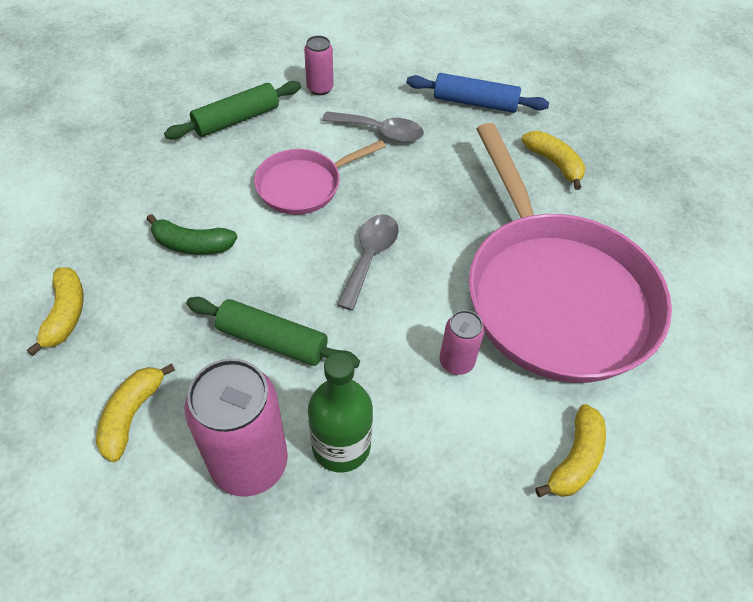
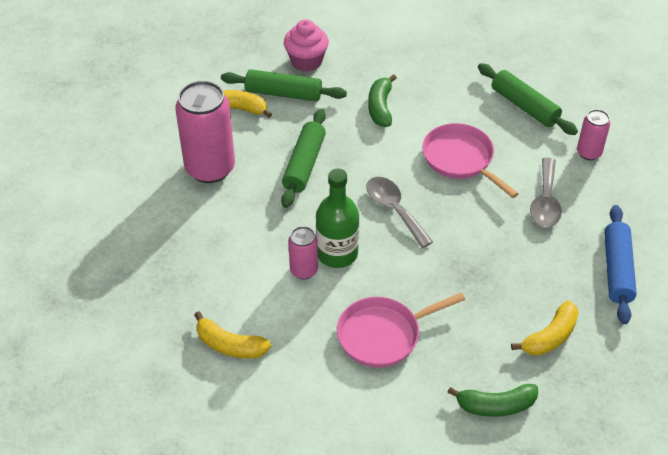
camera: 85 degrees right, 5 degrees down
(65, 314) = (306, 61): yellow banana -> pink cupcake
(122, 350) = (283, 93): none -> green rolling pin
(341, 446) = (227, 211): green bottle -> green bottle (337, 253)
(370, 257) = (394, 209): grey spoon -> grey spoon turned 135 degrees counterclockwise
(555, 295) = (383, 335): pink pan -> pink pan, size x0.48
(638, 217) = (495, 406): none -> green banana

